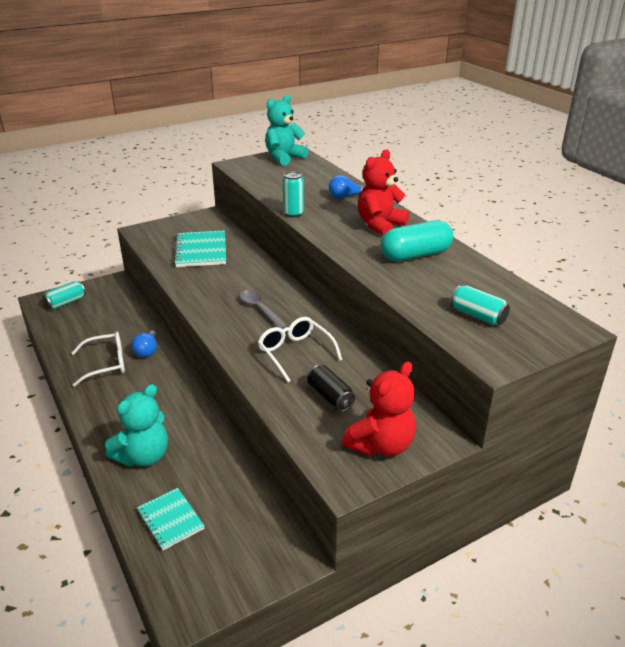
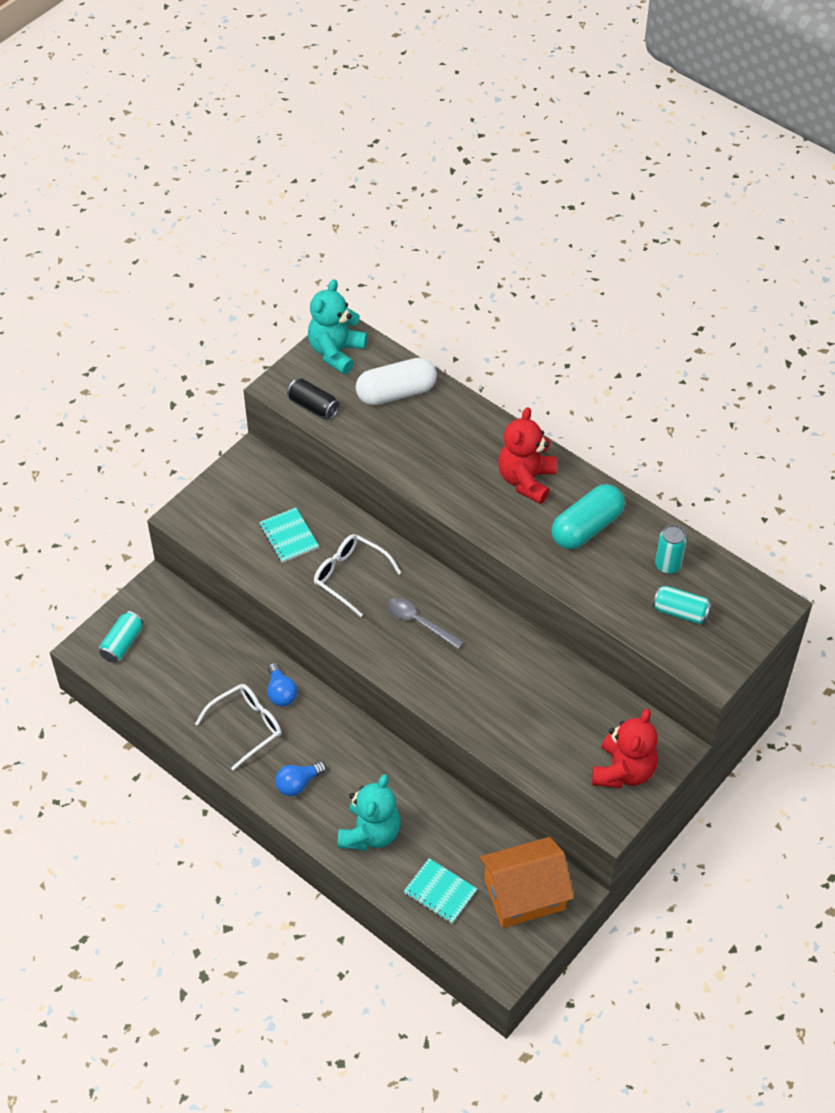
camera: 20 degrees left, 20 degrees up
(201, 251) = (289, 536): turquoise notebook -> turquoise notebook, size x0.64
(248, 546) = (524, 894): none -> orange house
(293, 214) = (415, 484): turquoise can -> turquoise can (668, 565)
(295, 353) = (491, 679): white glasses -> white glasses (350, 576)
(311, 177) = (396, 392): none -> white capsule
(330, 397) = (553, 728): black can -> black can (313, 407)
(345, 197) = (460, 429): blue light bulb -> blue light bulb (298, 784)

